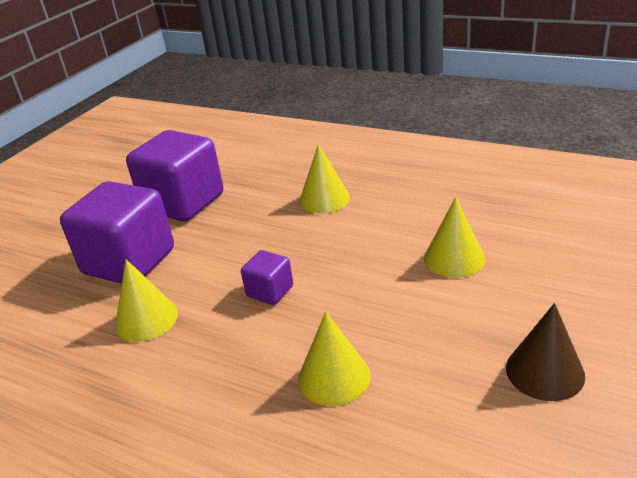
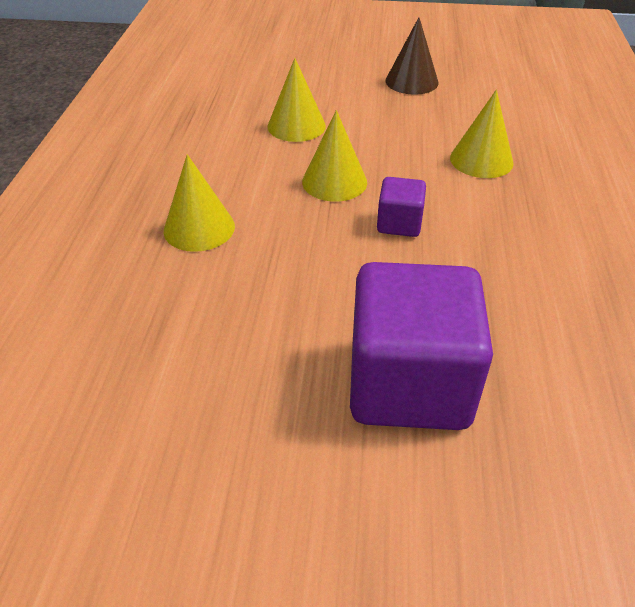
camera: 115 degrees left, 10 degrees up
(146, 319) = (500, 307): yellow cone -> yellow cone (334, 182)
(183, 202) = (229, 387): purple cube -> none

